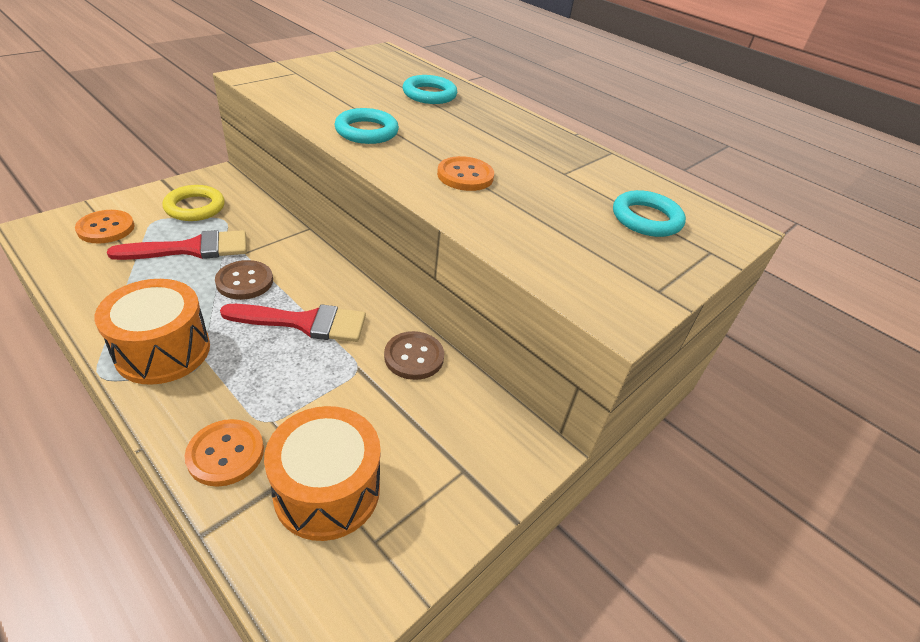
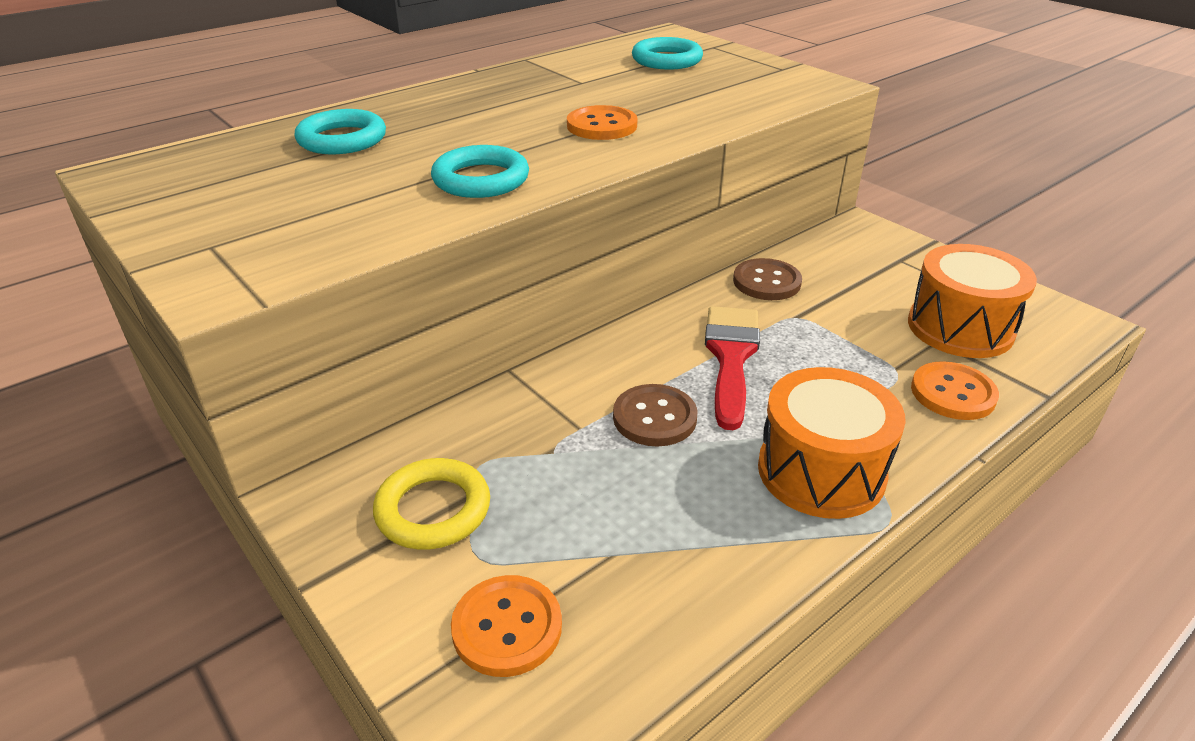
camera: 80 degrees left, 5 degrees down
(192, 249) = (573, 488): red brush -> none

